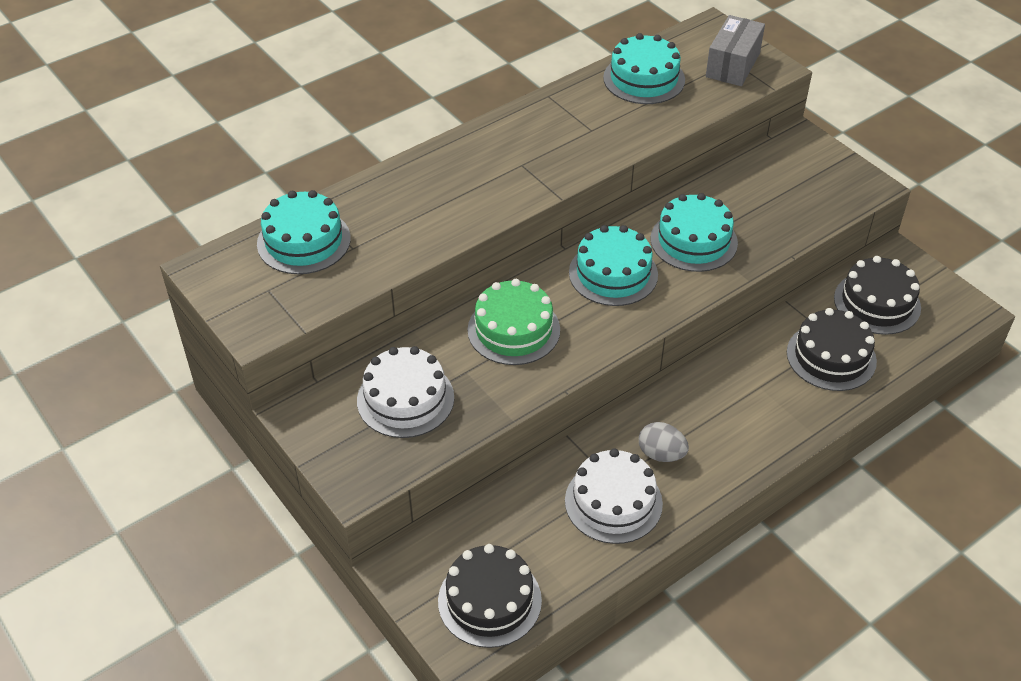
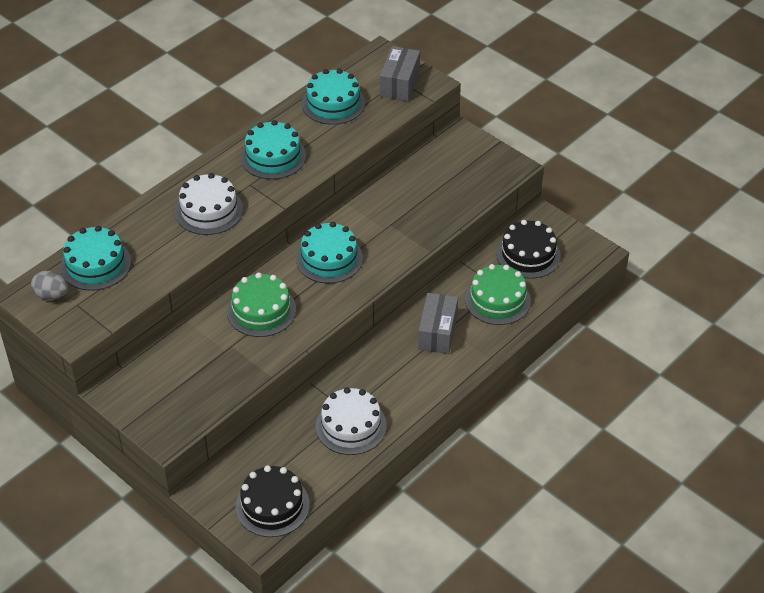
camera: 10 degrees left, 0 degrees up
(405, 399) = (190, 371): white cake -> white cake (209, 210)
(661, 454) = (381, 387): grey egg -> grey egg (51, 295)
(693, 241) = (386, 226): turquoise cake -> turquoise cake (273, 156)
(746, 390) = (437, 332): none -> grey box
(831, 356) = (497, 300): black cake -> green cake

